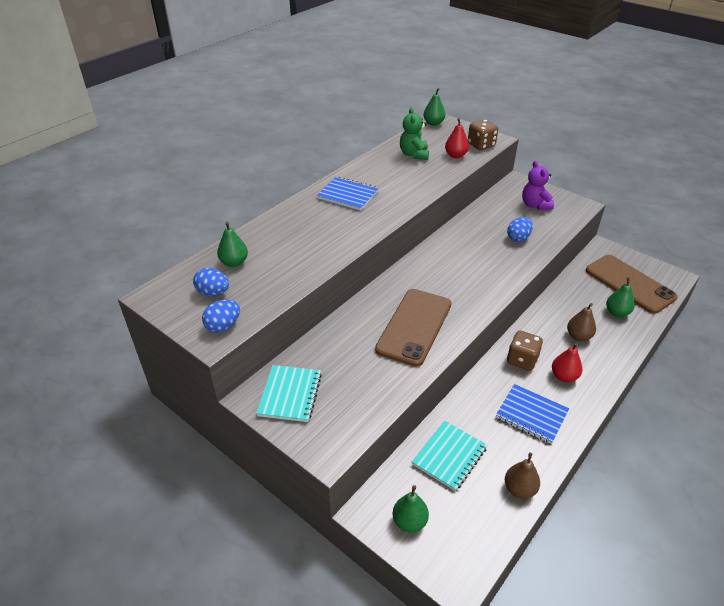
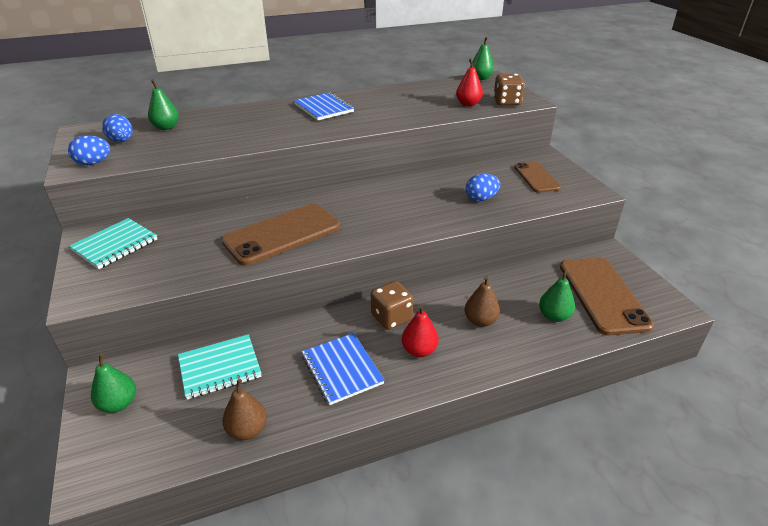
camera: 30 degrees right, 5 degrees down
(414, 154) = (427, 95): green teddy bear -> none
(535, 205) = (536, 177): purple teddy bear -> brown phone

